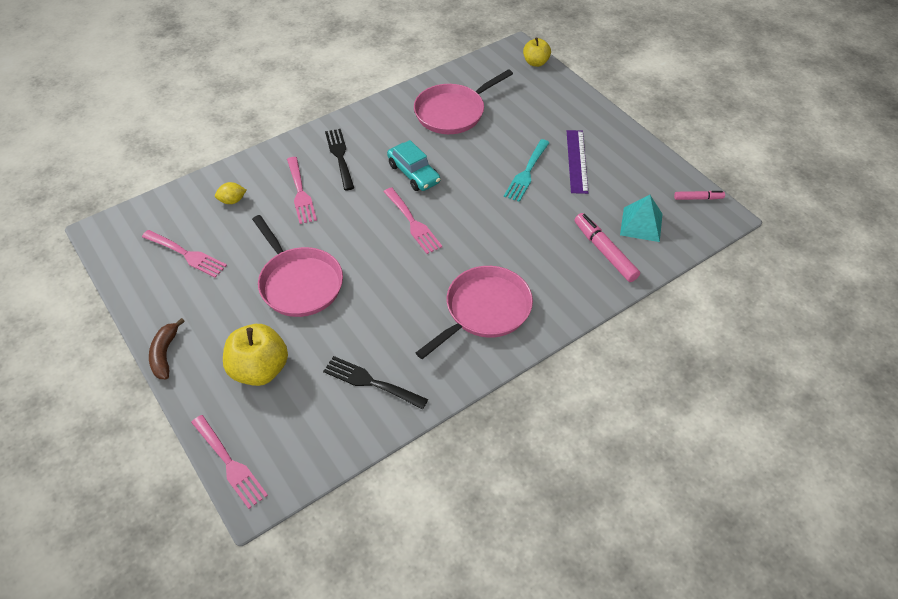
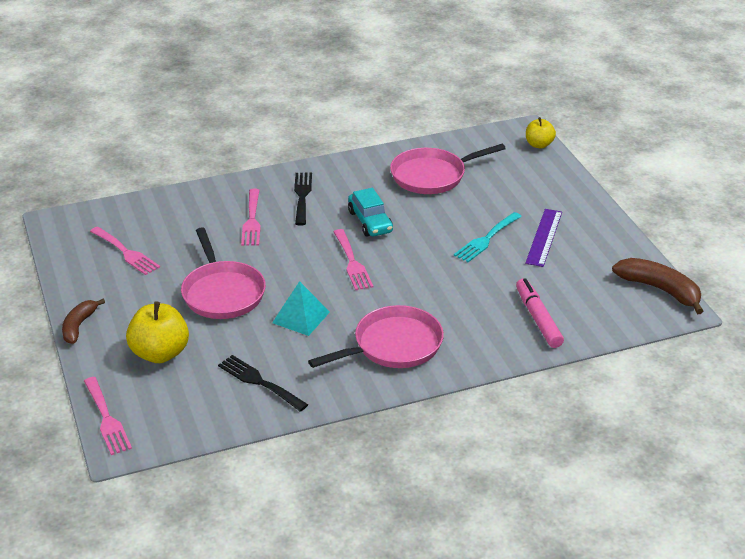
camera: 15 degrees right, 15 degrees down
(232, 201) = (184, 216): yellow lemon -> none
(641, 224) = (587, 302): turquoise pyramid -> turquoise pyramid (301, 317)
(698, 198) = (660, 290): pink marker -> brown banana

